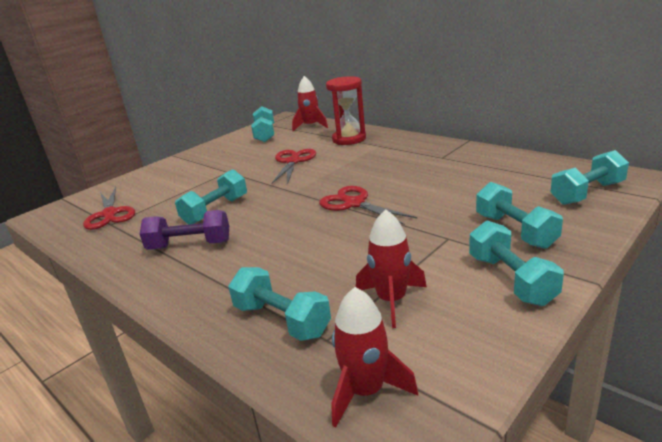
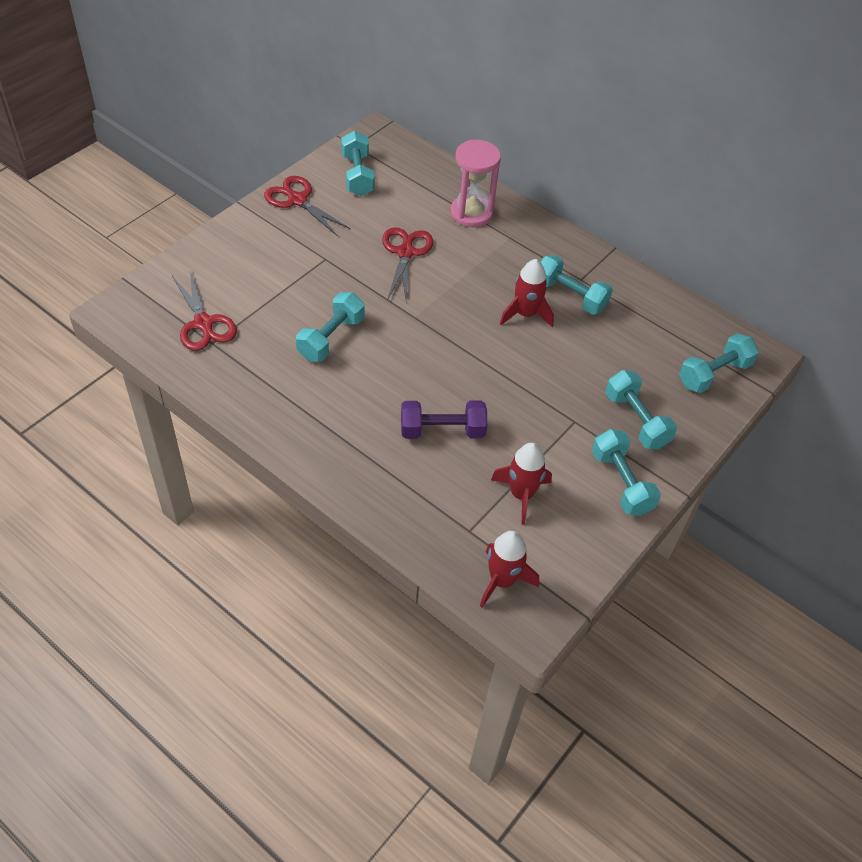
camera: 10 degrees left, 25 degrees up
(190, 245) = (318, 394): purple dumbbell -> purple dumbbell (442, 431)
(281, 320) = (429, 506): turquoise dumbbell -> turquoise dumbbell (570, 296)
(311, 126) = (418, 167): red rocket -> red rocket (525, 314)
(349, 139) = (471, 213): red hourglass -> pink hourglass
(354, 204) = (484, 352): red scissors -> red scissors (297, 200)

